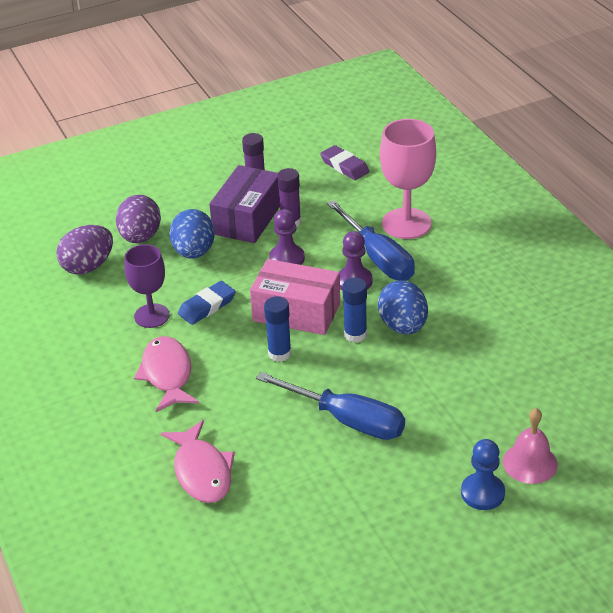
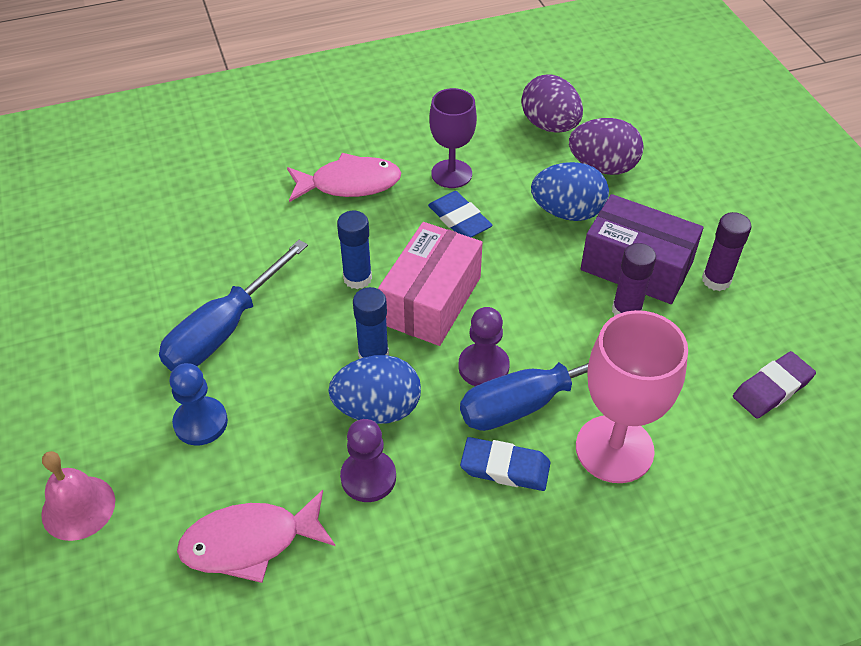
camera: 95 degrees right, 10 degrees up
(202, 471) = (195, 205): pink fish -> pink fish (250, 542)
(287, 258) = (543, 300): purple pawn -> purple pawn (368, 477)
(433, 266) = (505, 467): none -> blue eraser
(482, 493) = (54, 445): blue pawn -> blue pawn (200, 422)

